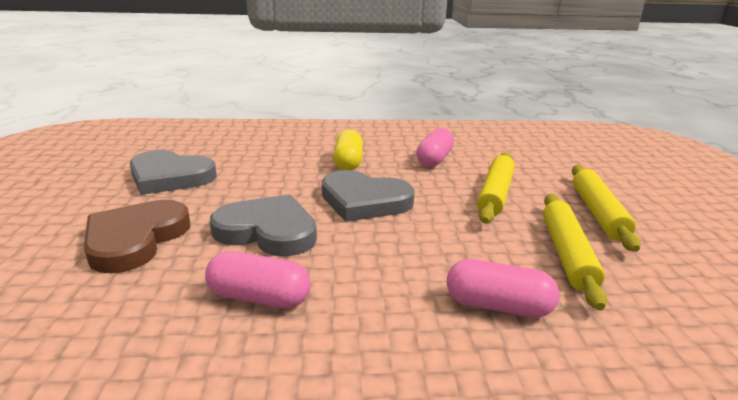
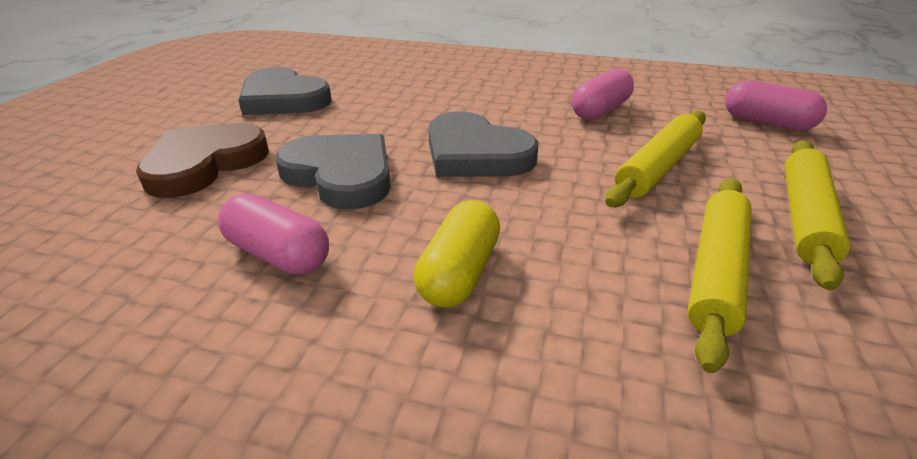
camera: 20 degrees right, 10 degrees up
(348, 162) = (487, 102): yellow capsule -> yellow capsule (459, 272)
(498, 306) = (563, 328): pink capsule -> pink capsule (767, 122)

